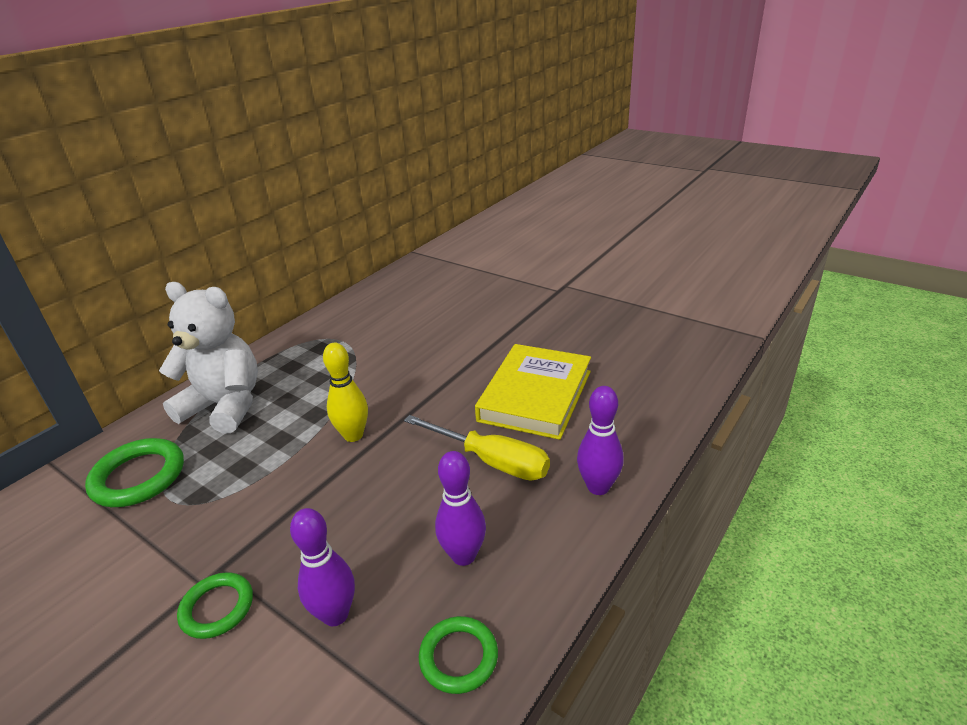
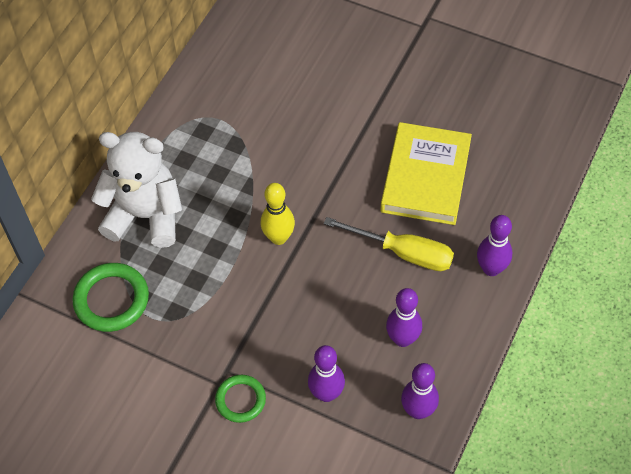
camera: 10 degrees left, 25 degrees up
(458, 657) = (418, 411): green ring -> purple bowling pin

